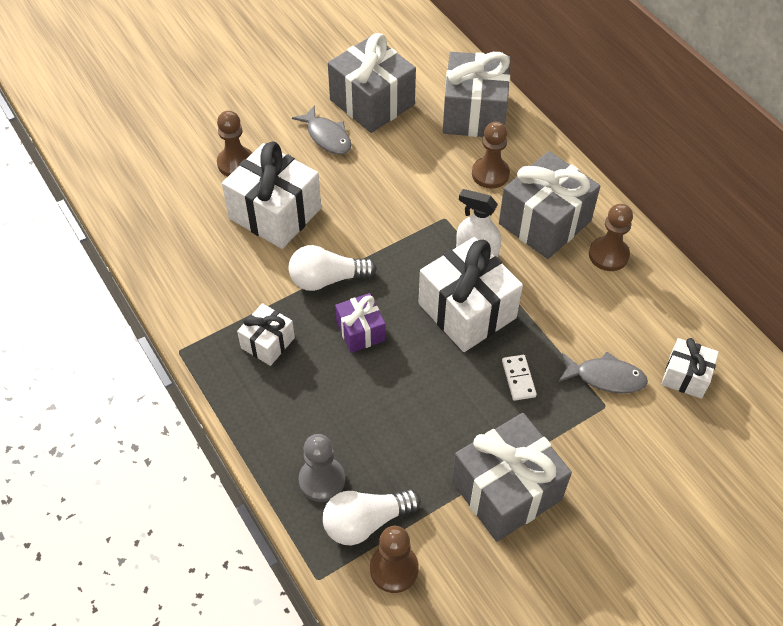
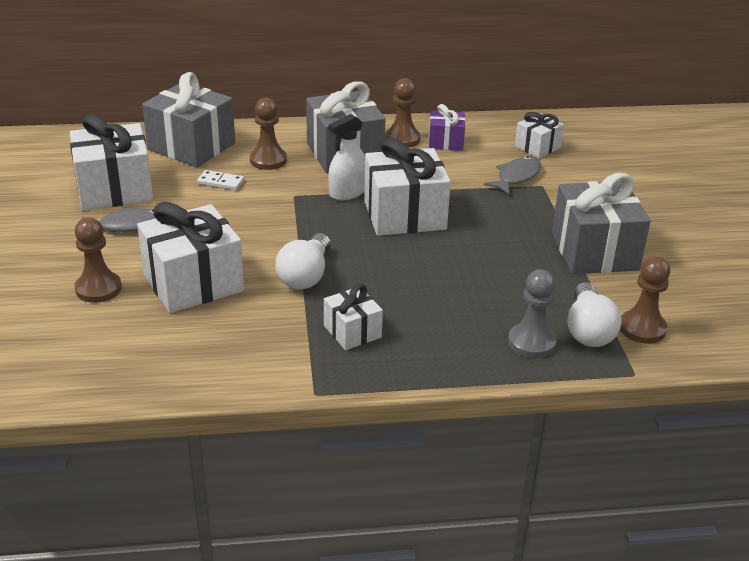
camera: 65 degrees left, 20 degrees down
(360, 331) = (382, 274): purple gift -> purple gift (445, 142)
(372, 102) = (114, 190): grey gift -> white gift
(518, 378) = (491, 213): white domino -> white domino (220, 182)

